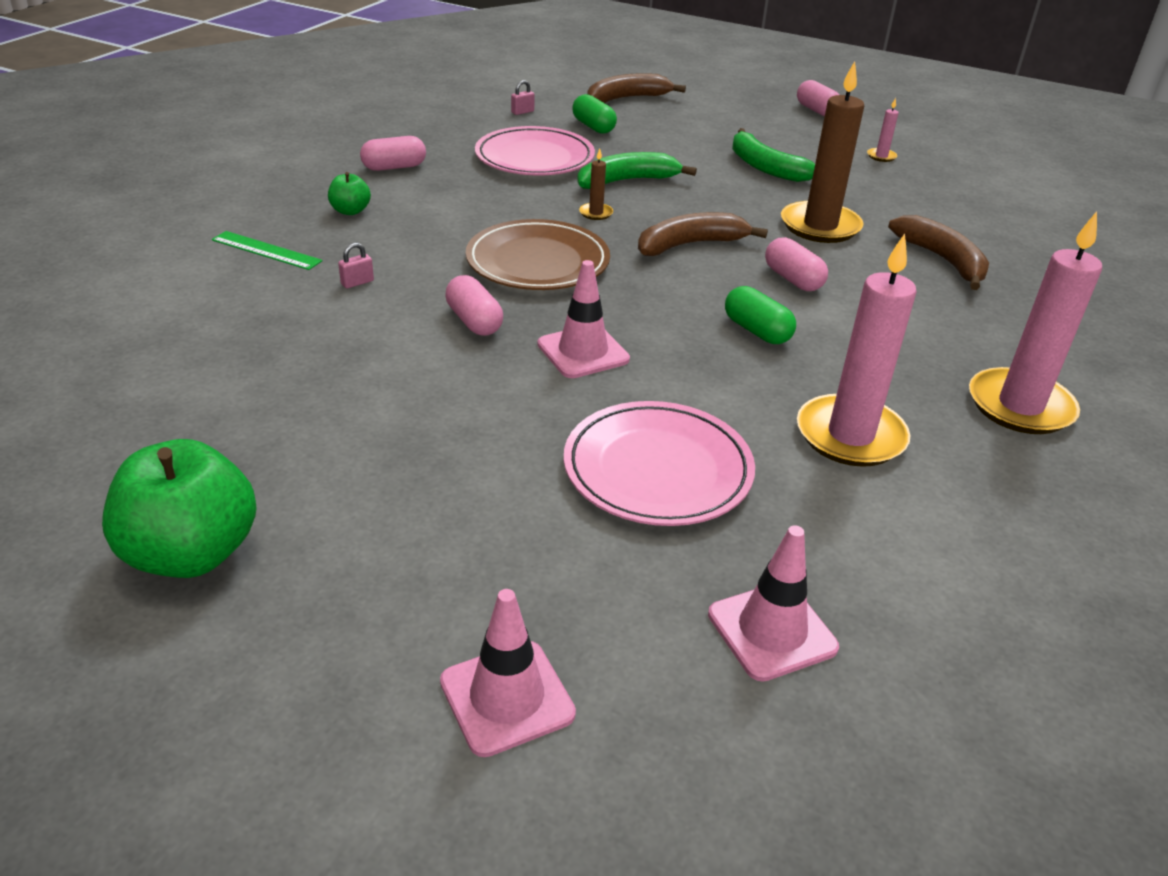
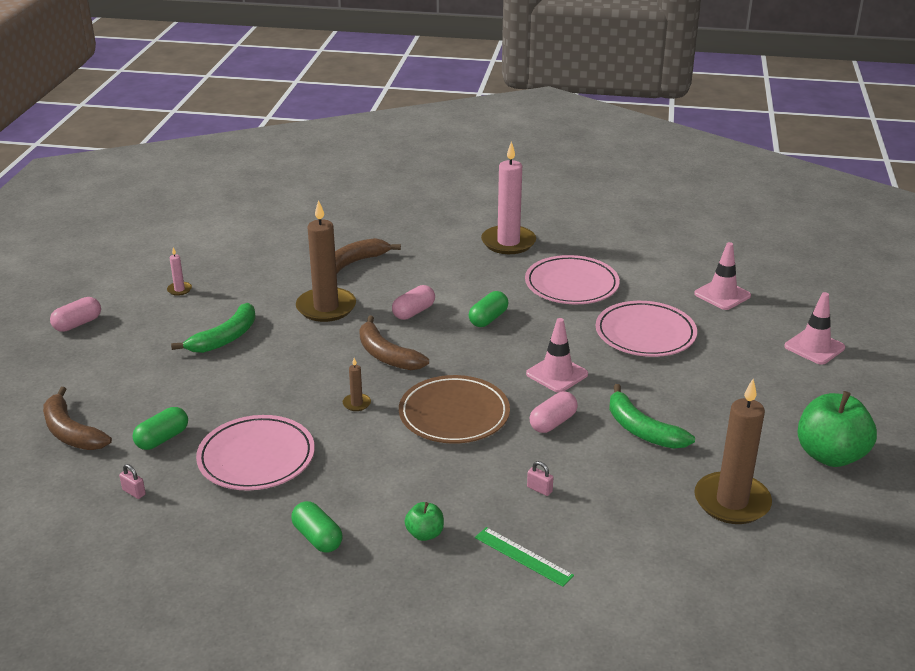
camera: 105 degrees left, 5 degrees down
(200, 410) = (732, 502): none -> brown candle
(266, 250) = (523, 556): green ruler -> green ruler turned 60 degrees counterclockwise
(394, 167) = (317, 538): pink capsule -> green capsule
(626, 181) = (285, 399): green banana -> green banana (642, 430)
(850, 435) = (571, 285): pink candle -> pink plate

